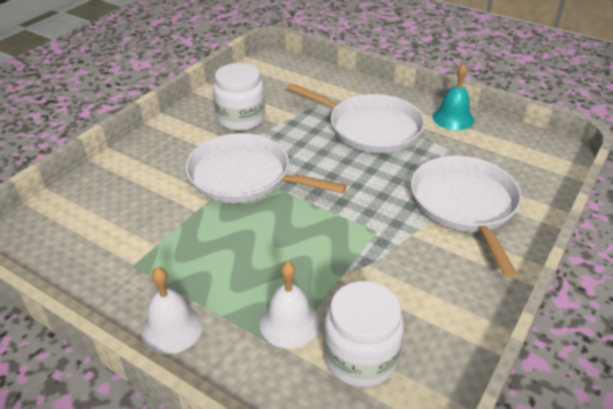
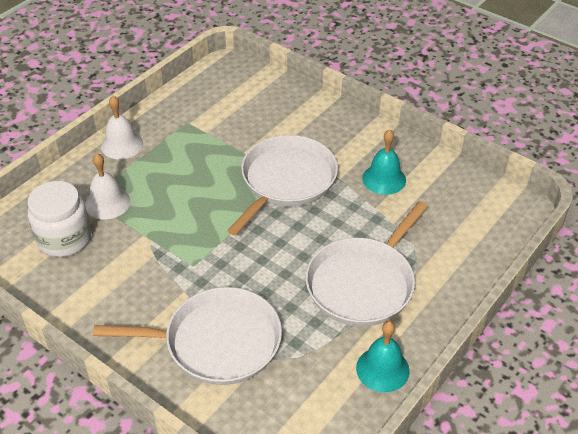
camera: 95 degrees right, 5 degrees up
(241, 119) = (384, 179): white jar -> turquoise bell

